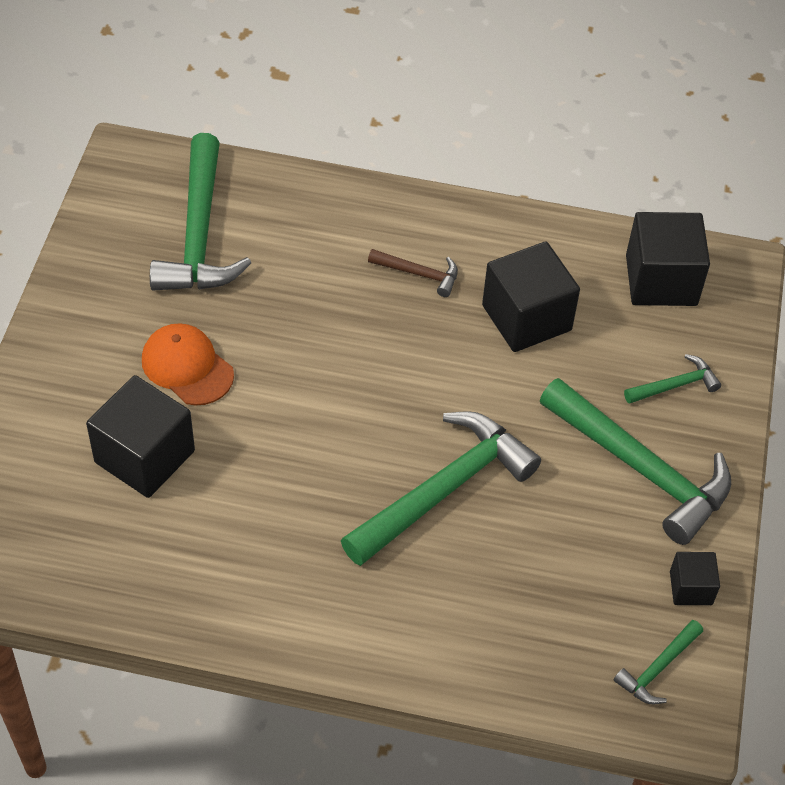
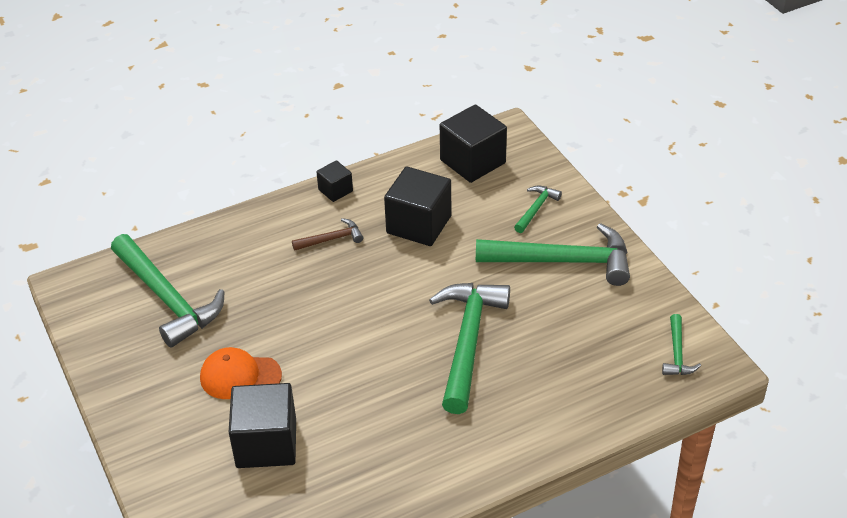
camera: 35 degrees left, 10 degrees down
(691, 588) = (651, 302): black cube -> black cube (335, 190)

